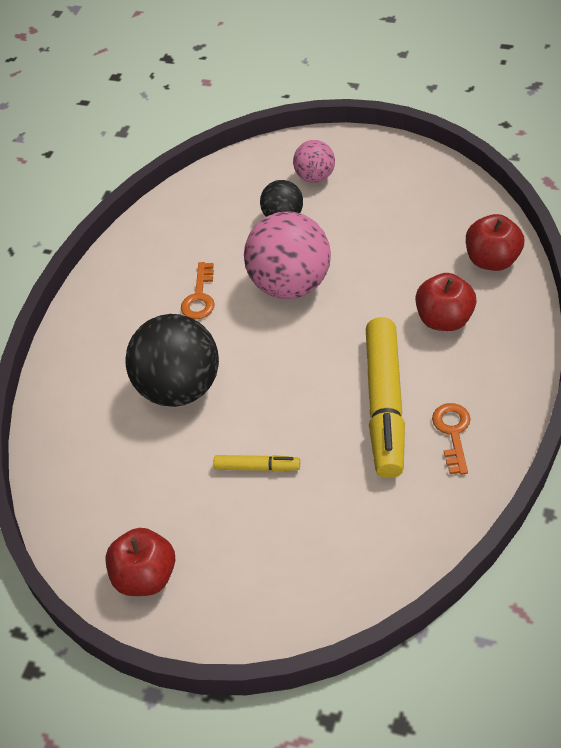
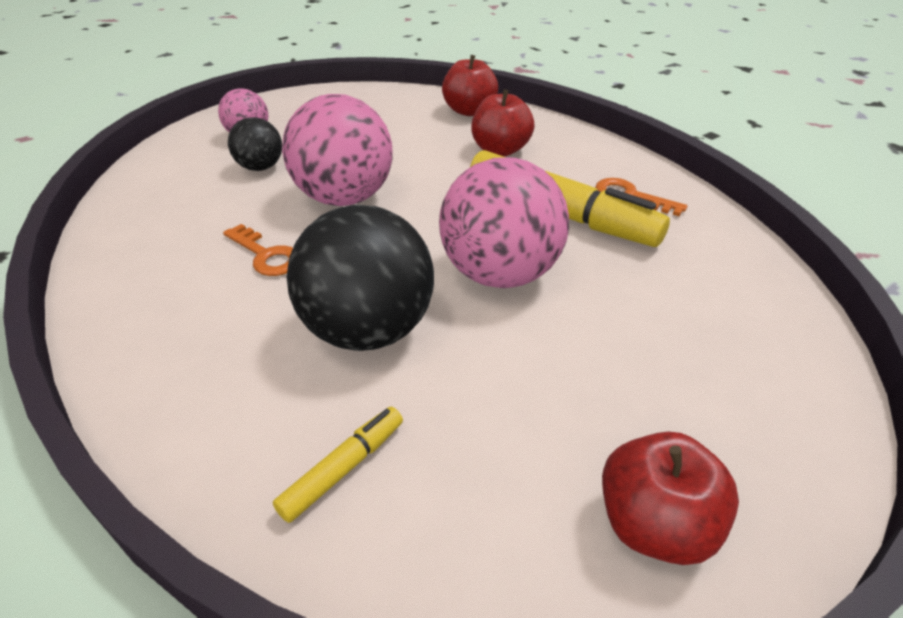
camera: 60 degrees left, 10 degrees down
(257, 467) = (556, 325): yellow marker -> yellow marker (343, 468)
(282, 413) = (500, 274): none -> pink ball

